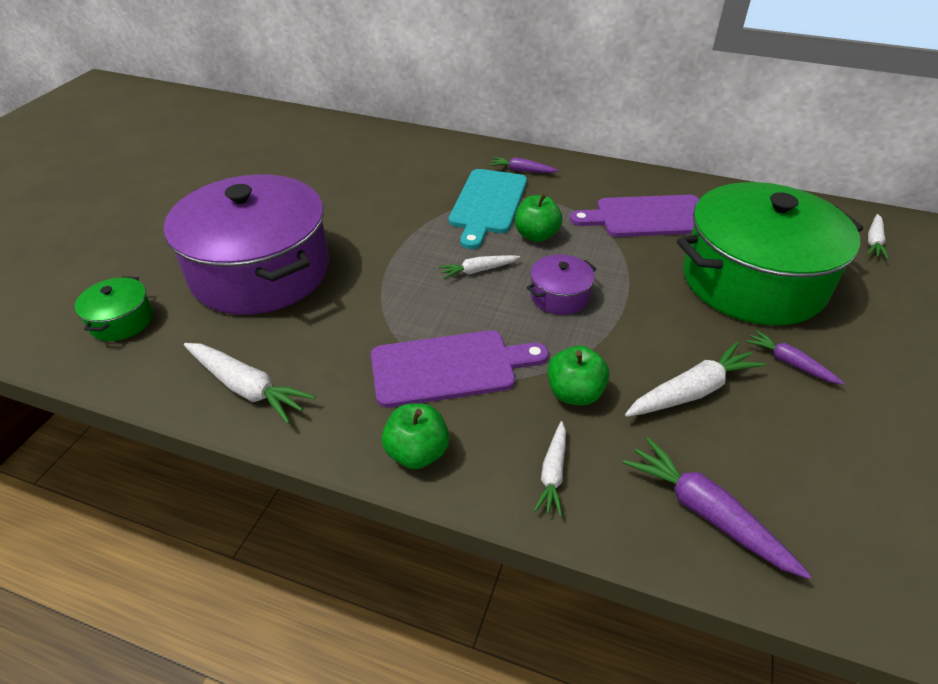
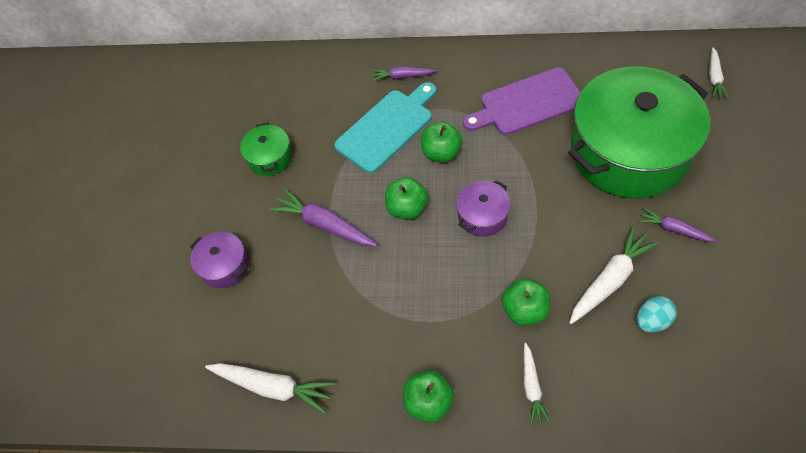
camera: 10 degrees left, 15 degrees up
(121, 321) = (134, 355): green pot -> green pot (270, 157)
(260, 271) = (224, 266): purple pot -> purple pot, size x0.41
(449, 367) = (422, 316): purple cutting board -> none
(478, 270) = (407, 208): white carrot -> green apple
(488, 204) = (387, 128): turquoise cutting board -> turquoise cutting board turned 135 degrees counterclockwise
(706, 513) = (645, 384): purple carrot -> purple carrot (325, 225)
(735, 446) = (652, 321): none -> turquoise egg

